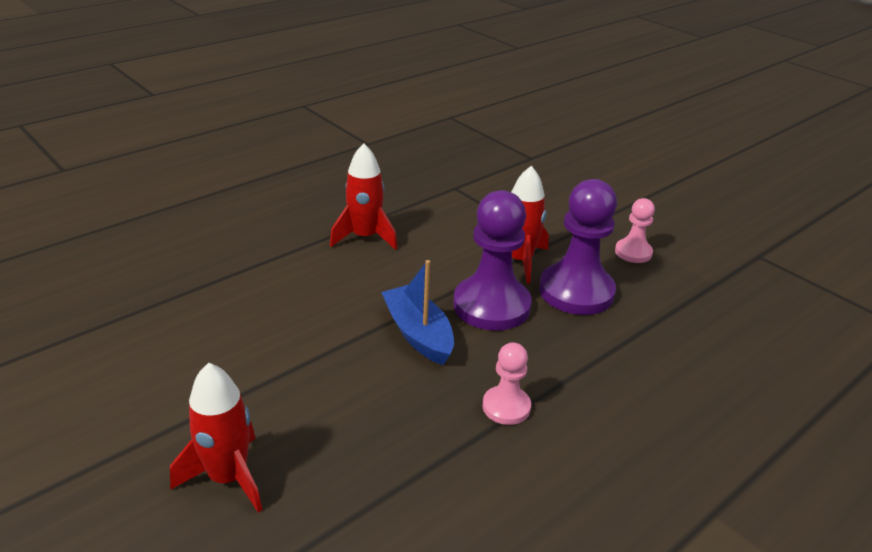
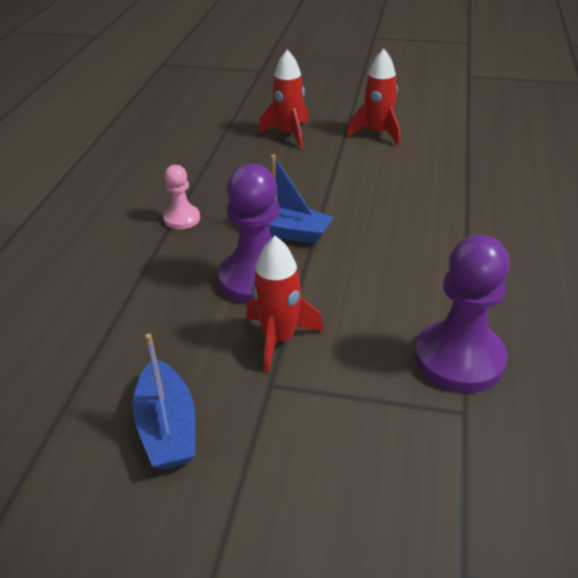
camera: 145 degrees right, 5 degrees up
(365, 237) = (439, 284): red rocket -> red rocket (377, 133)
(576, 291) = (196, 333): purple pawn -> purple pawn (459, 359)
(633, 252) = (167, 427): pink pawn -> blue boat

